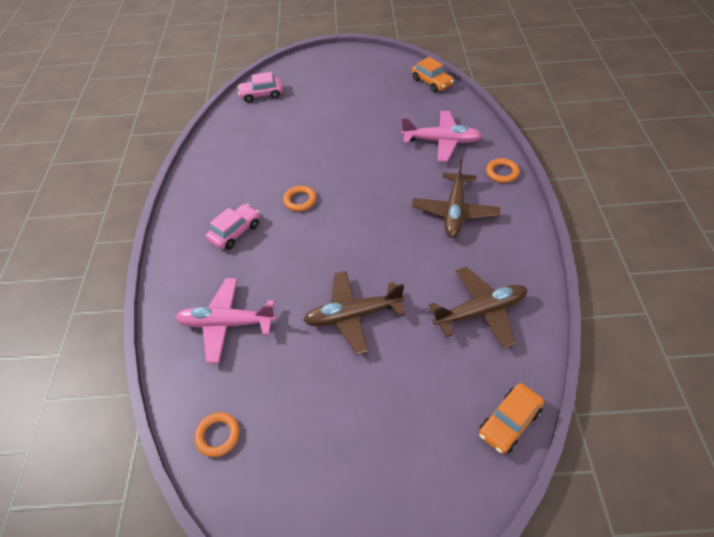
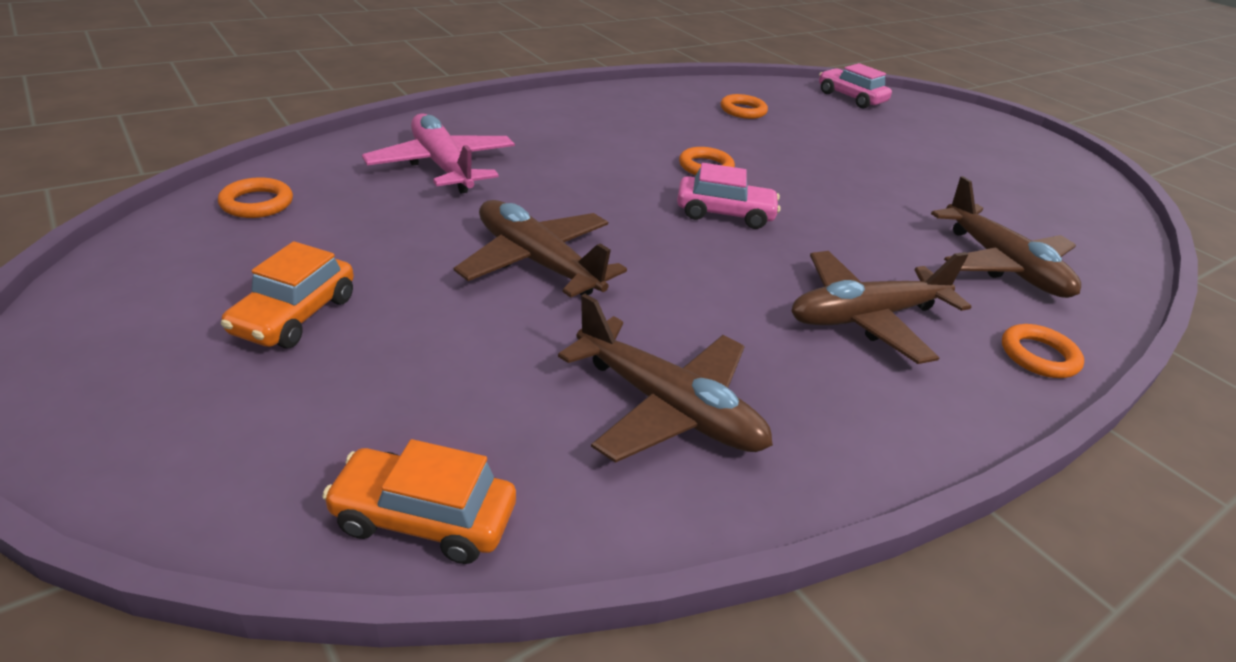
camera: 50 degrees right, 15 degrees down
(235, 232) = (598, 136): pink car -> pink car (724, 213)
(246, 150) = (743, 110): none -> orange ring
(431, 82) = (1115, 223): orange car -> orange car (295, 315)
(441, 141) = (1002, 265): pink plane -> brown plane

